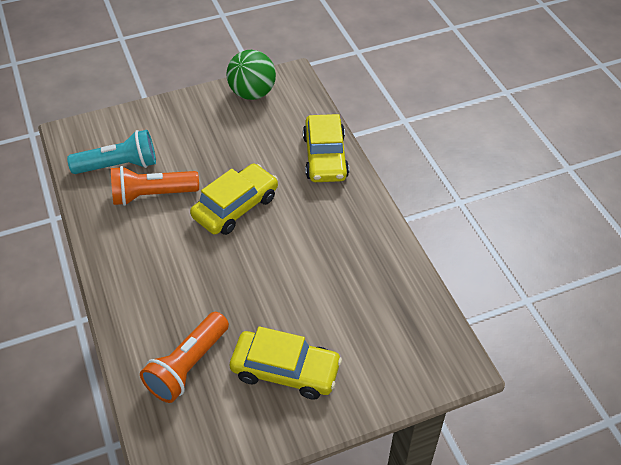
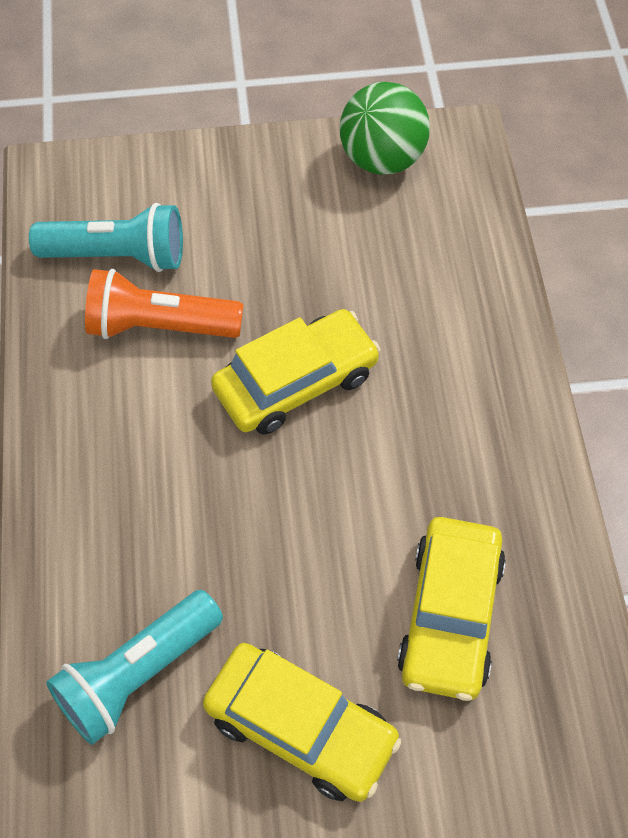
camera: 15 degrees right, 10 degrees up
(188, 366) = (137, 674): orange flashlight -> turquoise flashlight
(325, 157) = (479, 316): yellow car -> yellow car (450, 615)

